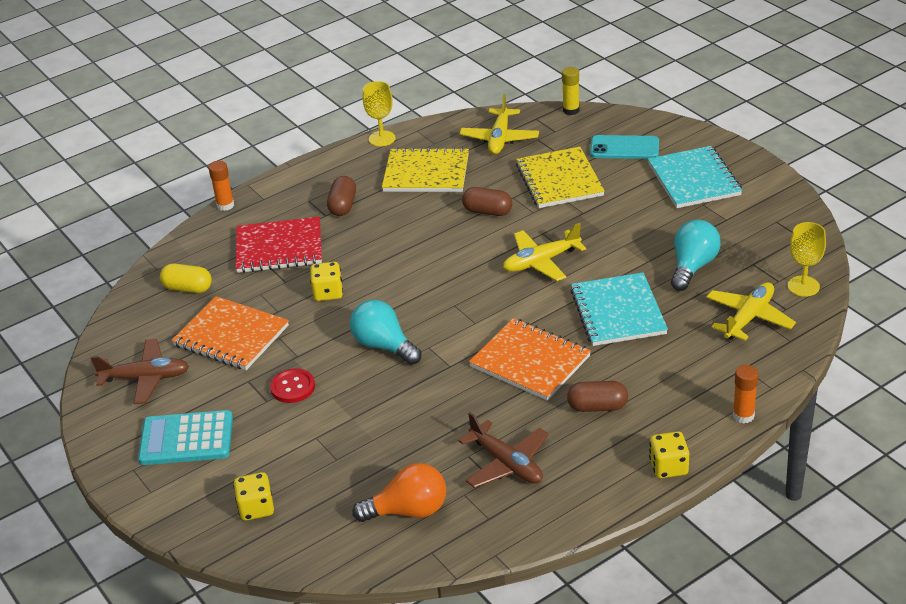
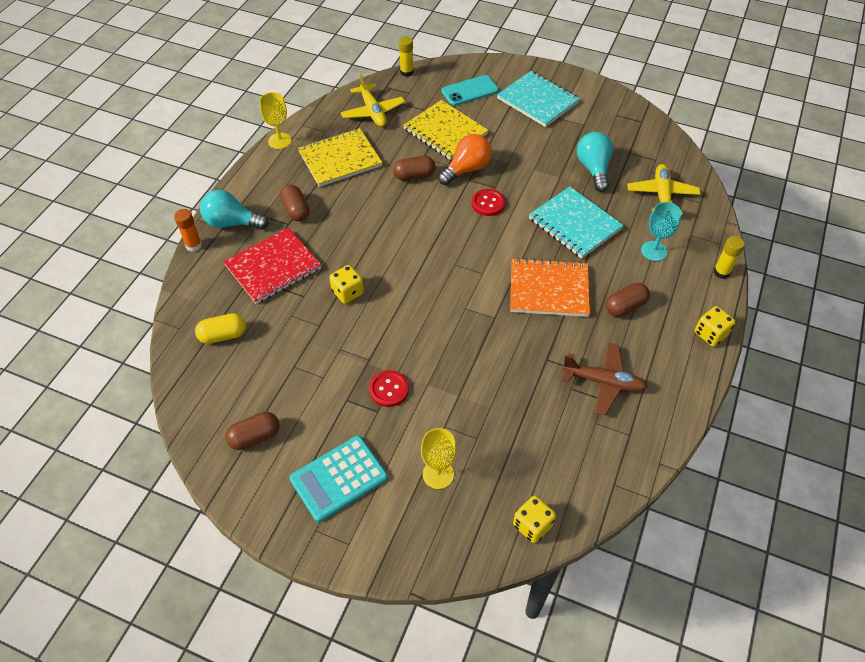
camera: 35 degrees left, 15 degrees up
(145, 378) = (255, 437): brown plane -> brown capsule
(231, 336) = (298, 364): orange notebook -> none
(256, 508) = (451, 514): yellow dice -> yellow dice (532, 525)
(384, 346) = (431, 321): turquoise light bulb -> turquoise light bulb (232, 223)
(408, 511) = (568, 457): orange light bulb -> orange light bulb (467, 169)
(541, 262) = (488, 203): yellow plane -> red button
(683, 367) = (654, 251): none -> turquoise goblet
(743, 415) = (721, 272): orange glue stick -> yellow glue stick
(803, 286) = (674, 158): yellow goblet -> yellow goblet (438, 474)

